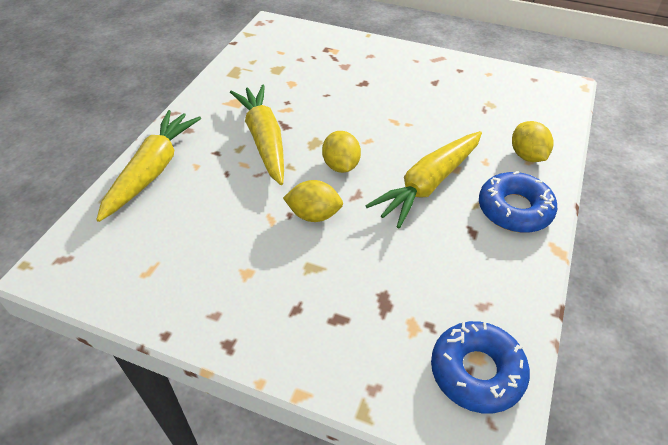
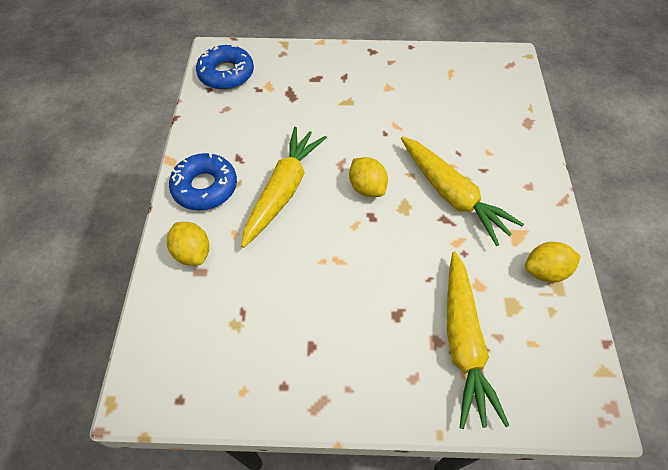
camera: 160 degrees right, 10 degrees up
(153, 171) = (518, 137): yellow carrot -> yellow carrot (463, 343)
(314, 215) = (366, 137): yellow lemon -> yellow lemon (545, 271)

